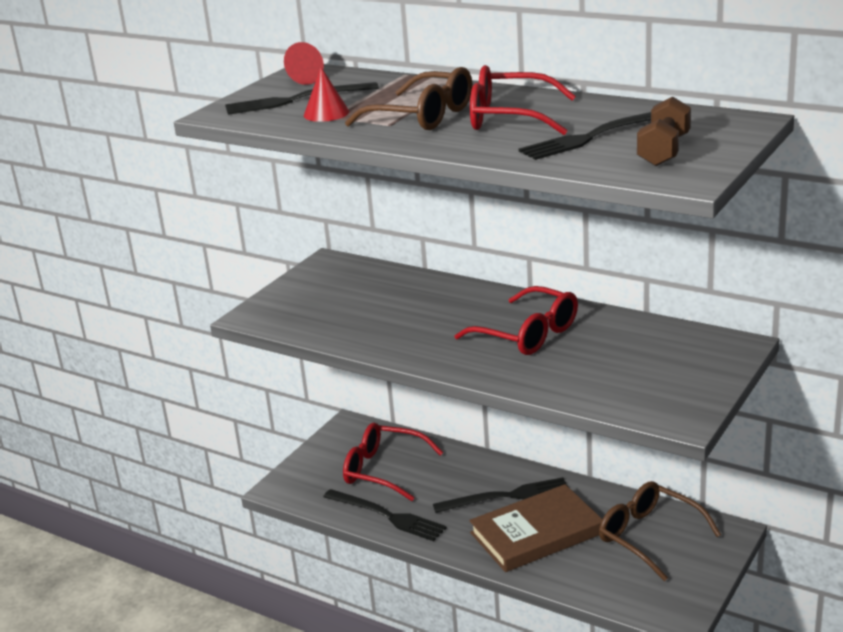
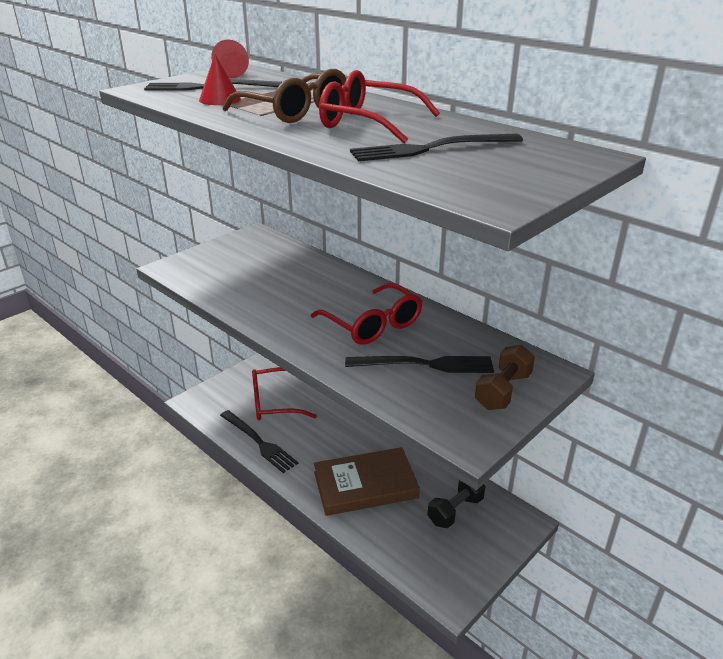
camera: 10 degrees right, 5 degrees up
(384, 470) = (275, 402): red glasses -> red glasses turned 45 degrees counterclockwise
(506, 497) = (356, 446): black fork -> black fork (424, 365)
(650, 537) = (455, 510): brown glasses -> black dumbbell
(663, 151) = (490, 171): brown dumbbell -> brown dumbbell (503, 391)

